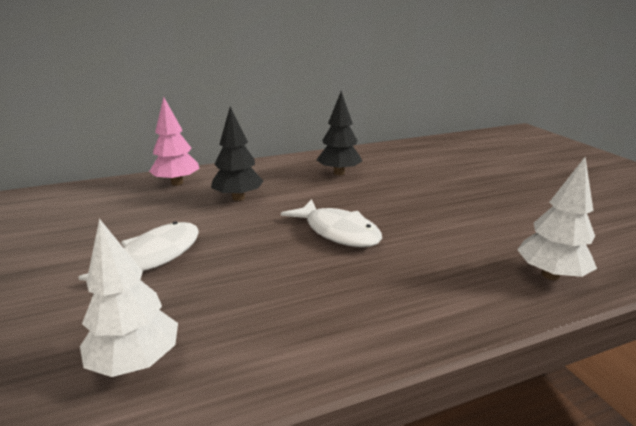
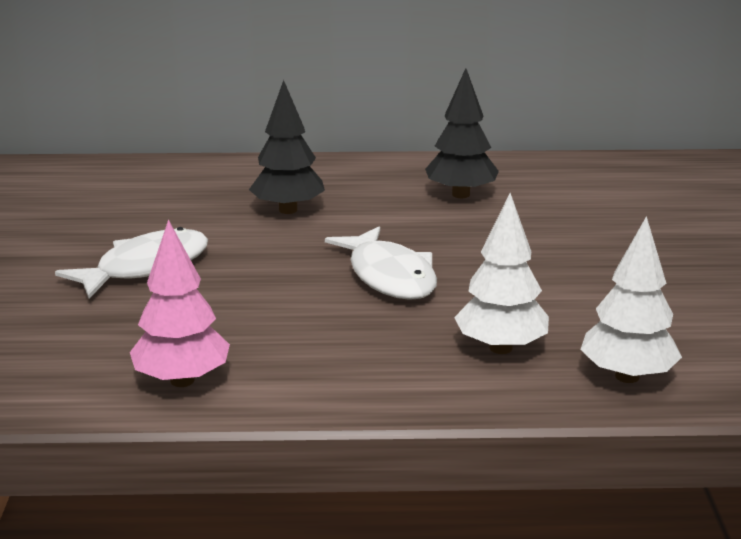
camera: 20 degrees right, 0 degrees up
(136, 362) = (85, 362): white tree -> white tree (500, 348)
(177, 183) = (218, 176): pink tree -> pink tree (182, 380)

